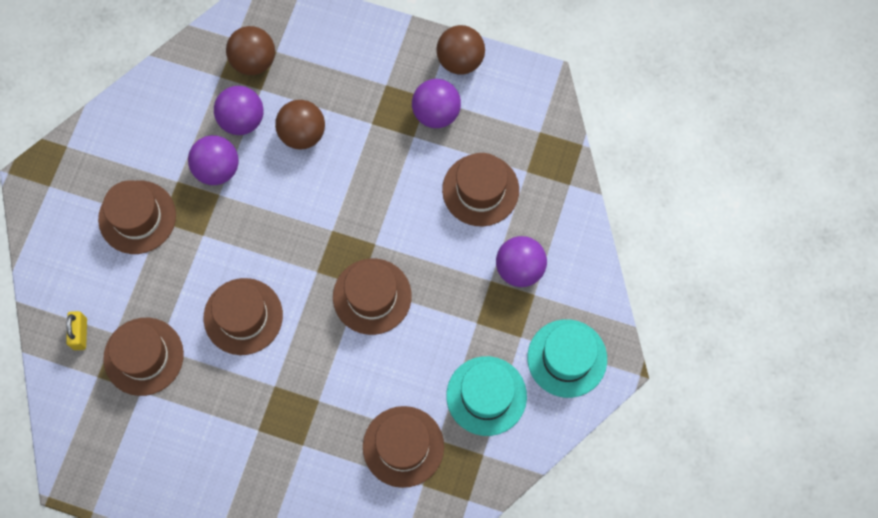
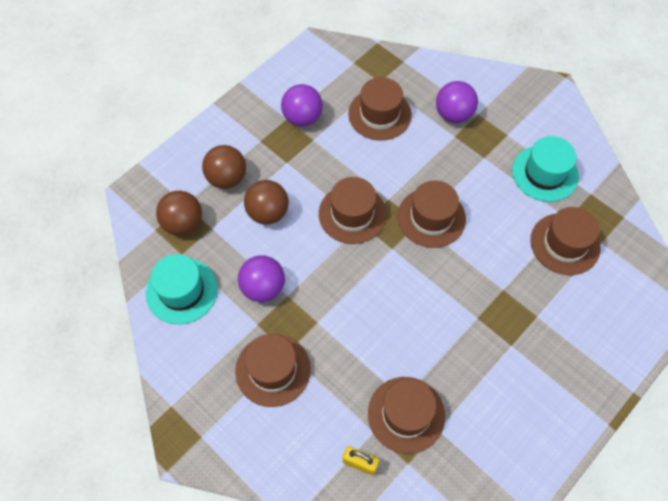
camera: 65 degrees left, 10 degrees down
(242, 119) = (230, 252): purple ball -> none
(243, 316) = (405, 318): brown hat -> brown hat (352, 214)
(460, 60) = (269, 87): brown ball -> brown ball (227, 178)
(567, 358) = (535, 113): turquoise hat -> turquoise hat (182, 291)

